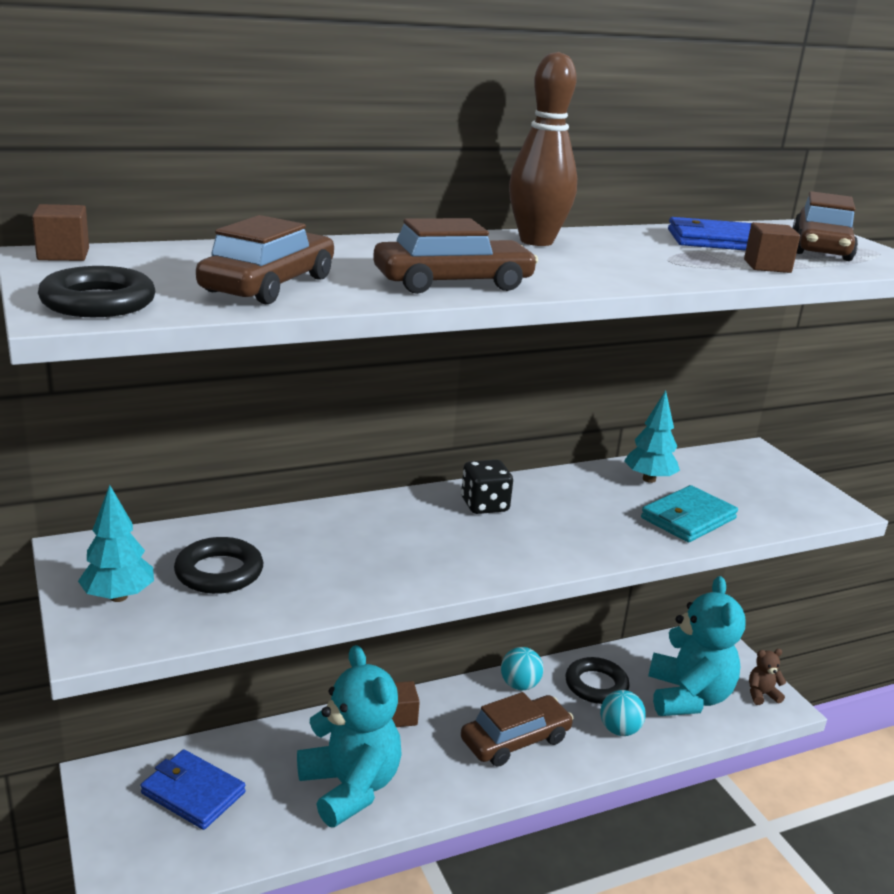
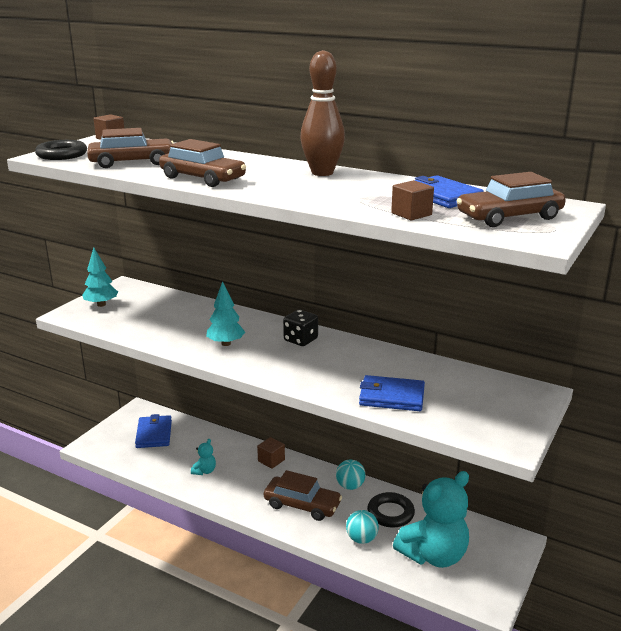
camera: 55 degrees right, 0 degrees up
(219, 572) = (144, 312): black ring -> none
(350, 787) = (204, 471): turquoise teddy bear -> turquoise teddy bear, size x0.41
(649, 479) = (421, 371): turquoise tree -> turquoise tree (226, 343)
(688, 518) = (391, 397): turquoise wallet -> blue wallet
(761, 694) = (486, 588): brown teddy bear -> none

